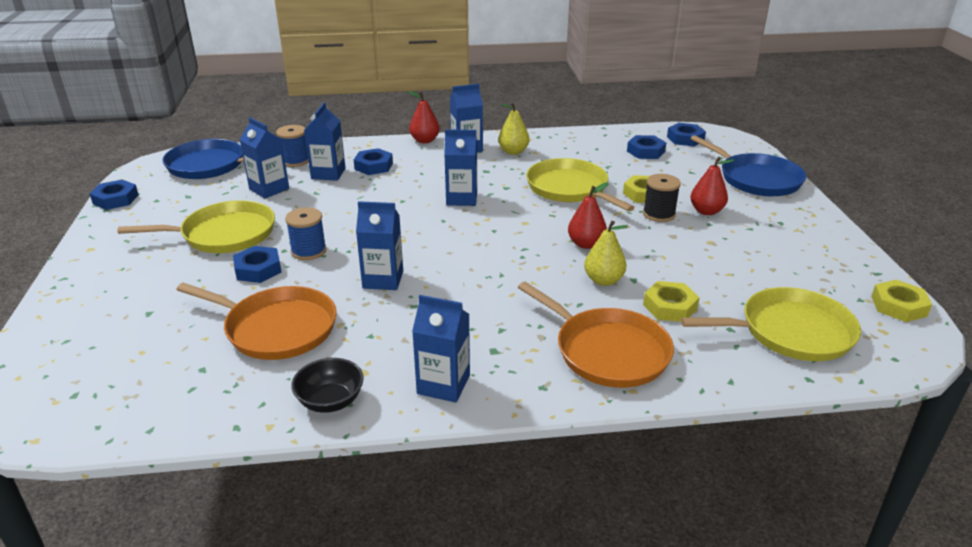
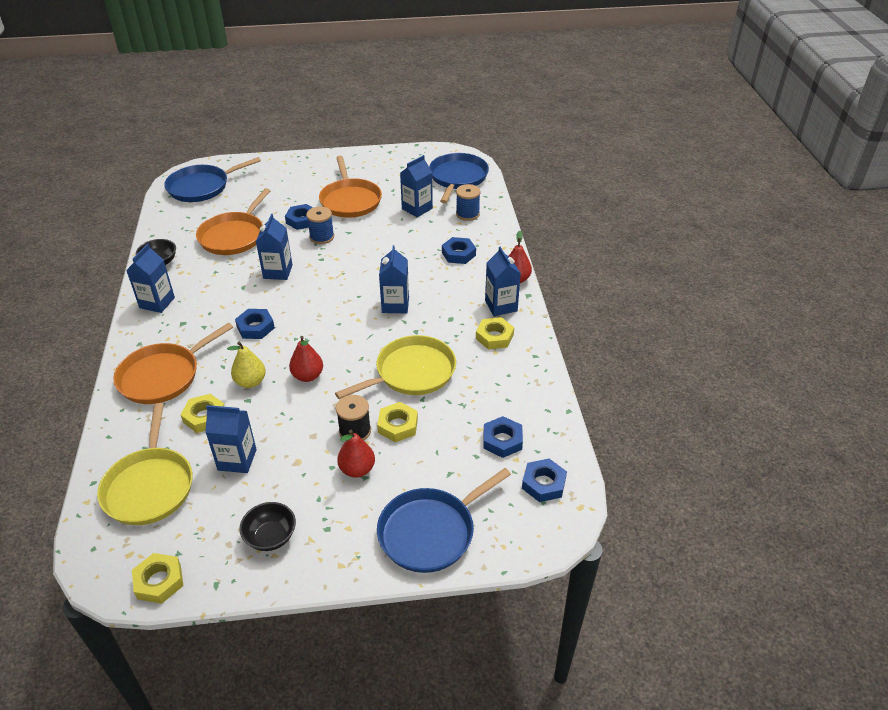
camera: 90 degrees right, 10 degrees up
(89, 386) = (202, 187): none -> blue pan
(115, 199) = (404, 152): blue nut -> blue nut (255, 327)
(224, 234) = (350, 200): yellow pan -> orange pan
(328, 173) = (444, 232): blue carton -> blue carton (237, 460)
(513, 152) = (494, 337): yellow pear -> yellow nut
(807, 249) = (270, 537): none -> black bowl

